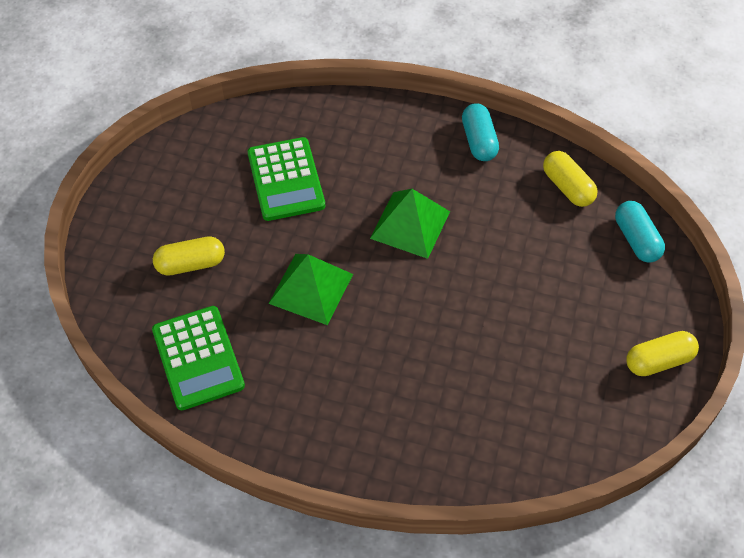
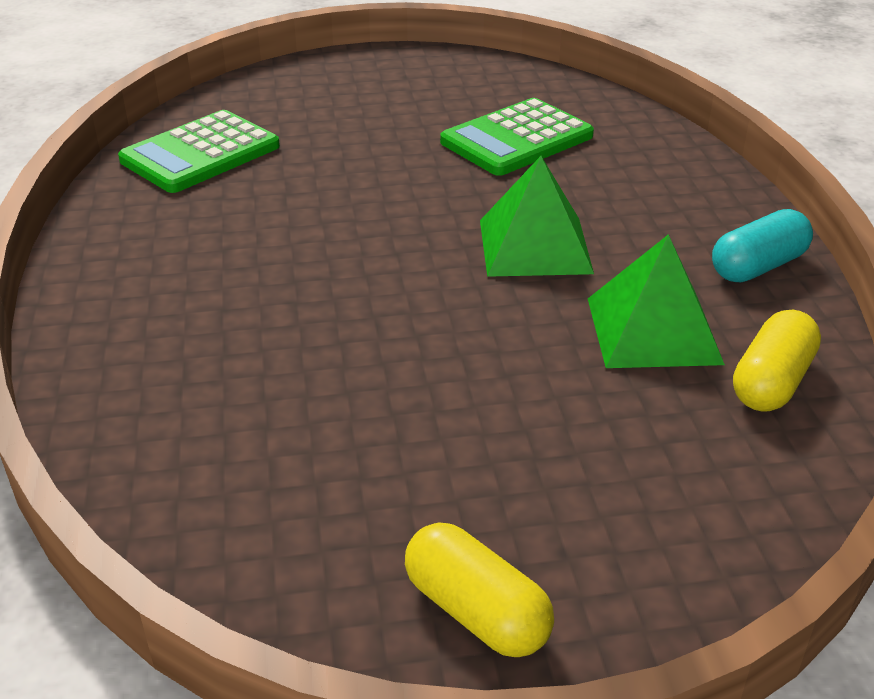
camera: 65 degrees right, 20 degrees down
(190, 264) = (334, 116): yellow capsule -> none
(311, 288) = (358, 199): green pyramid -> green pyramid (653, 330)
(636, 239) = (745, 502): turquoise capsule -> none

